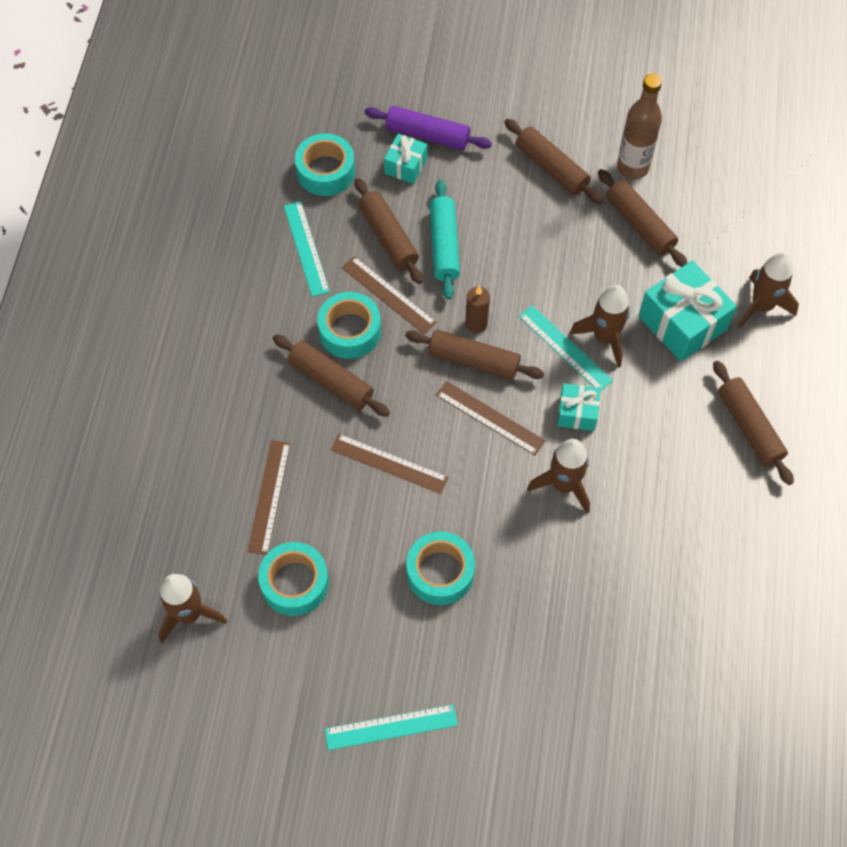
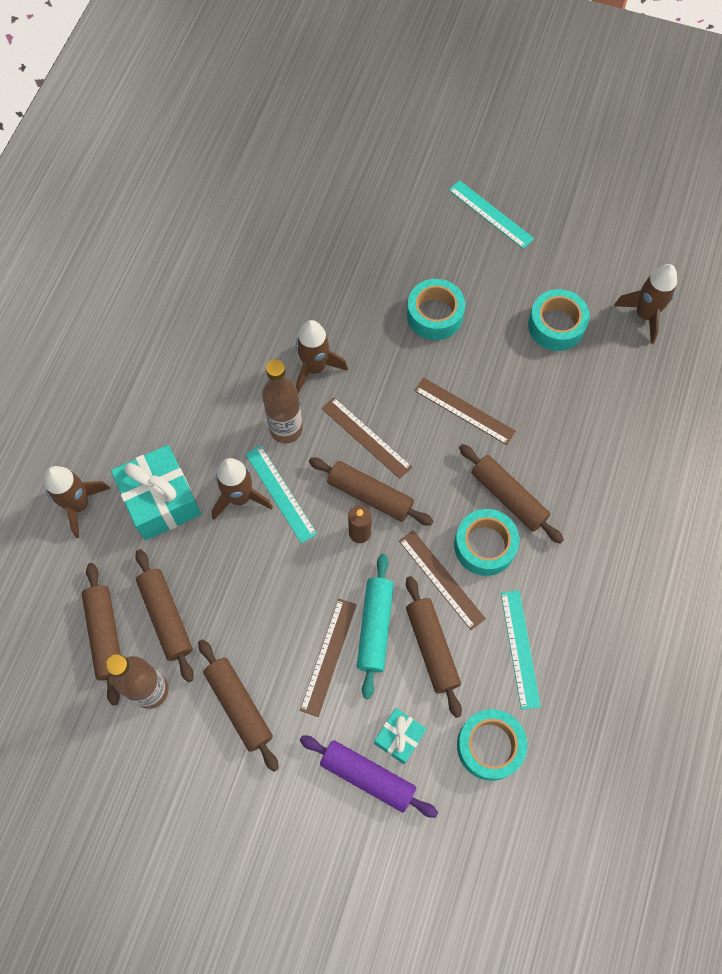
camera: 170 degrees left, 5 degrees up
(269, 496) = (573, 399): brown ruler -> brown ruler (328, 656)
(391, 727) = (490, 214): turquoise ruler -> turquoise ruler turned 45 degrees clockwise
(577, 413) = (286, 429): turquoise gift -> brown bottle
(749, 427) = (137, 391): brown rolling pin -> brown rolling pin (105, 635)

